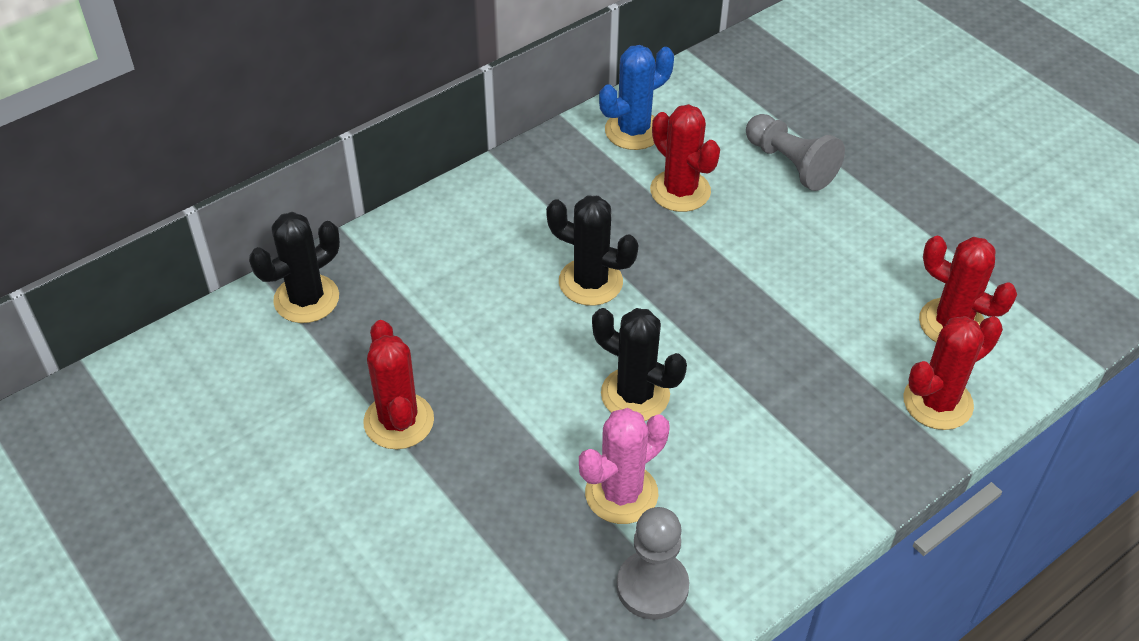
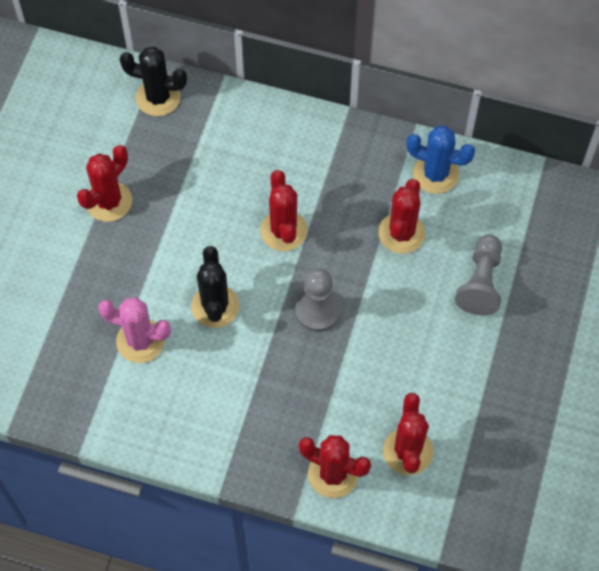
camera: 55 degrees right, 15 degrees up
(590, 282) = (283, 231): black cactus -> red cactus
(652, 587) = (91, 392): grey pawn -> grey pawn (317, 311)

